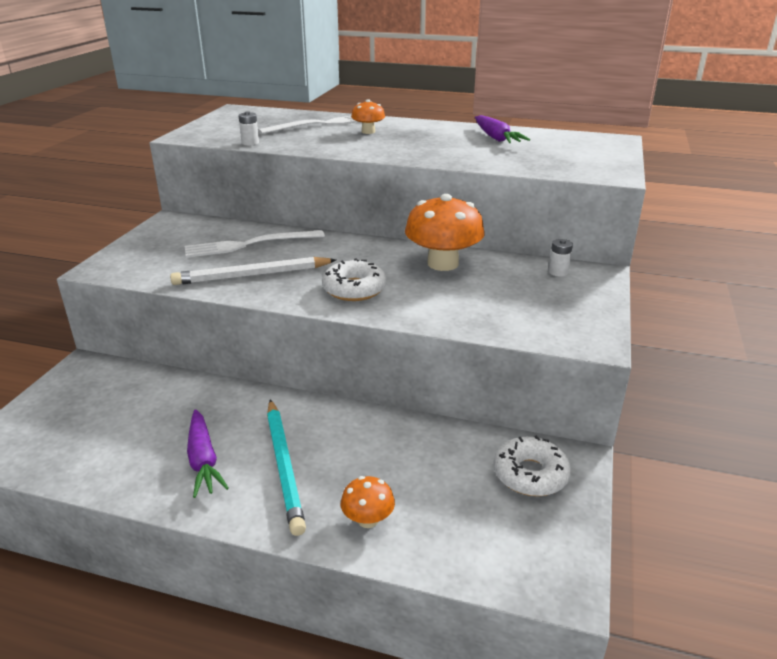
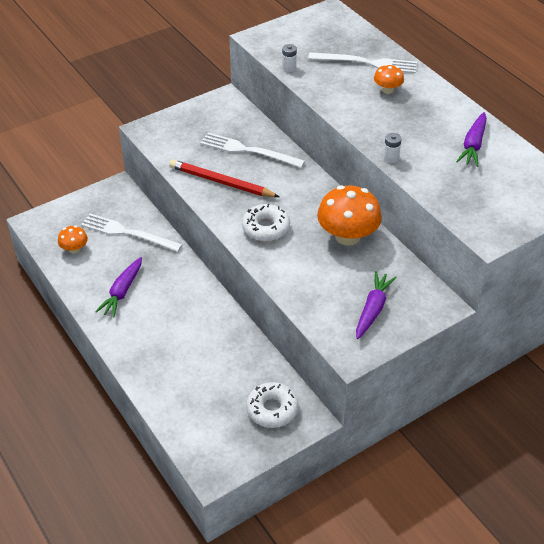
camera: 40 degrees right, 15 degrees up
(145, 400) = (128, 233): none -> white fork
(252, 275) = (221, 182): white pencil -> red pencil
(284, 466) = (155, 321): turquoise pencil -> none
(368, 519) = (163, 377): orange mushroom -> orange mushroom (74, 249)
(552, 301) = (373, 309): none -> purple carrot
(558, 272) = (414, 288): white battery -> white battery (391, 158)

